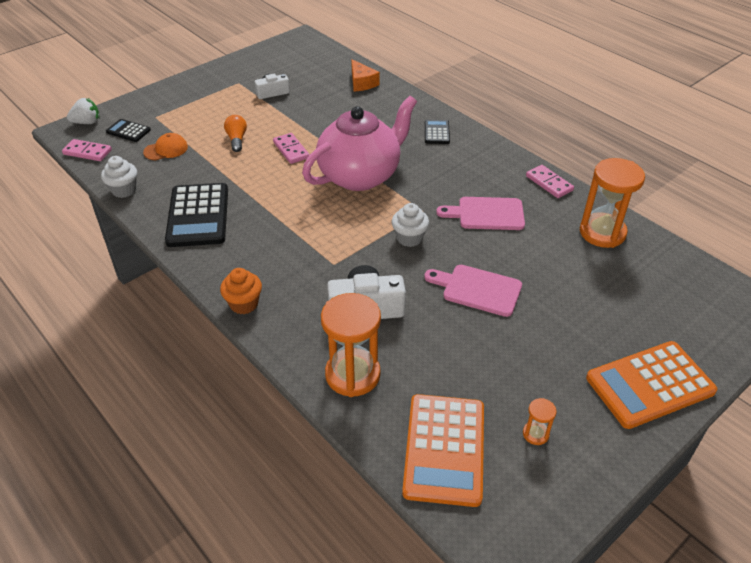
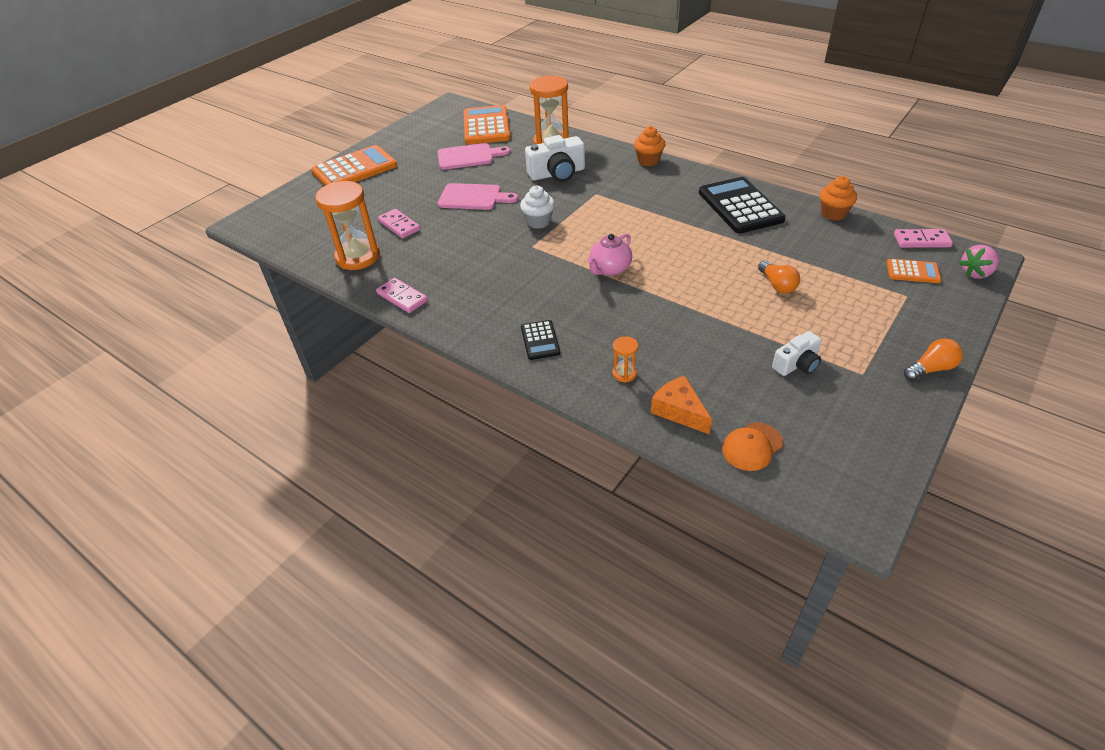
camera: 170 degrees right, 0 degrees up
(87, 122) = (976, 273): white strawberry -> pink strawberry
(124, 190) = (833, 214): white cupcake -> orange cupcake
(128, 131) = (913, 272): black calculator -> orange calculator
(166, 149) = (842, 258): orange cap -> orange cap (752, 446)
(196, 79) = (930, 369): none -> orange light bulb
(291, 150) = (704, 283): pink domino -> pink domino (399, 225)
(360, 175) = (609, 269): pink teapot -> pink teapot, size x0.46
(486, 214) = (469, 254): pink cutting board -> pink cutting board (468, 157)
(535, 434) = (433, 139): orange hourglass -> orange hourglass (624, 373)

